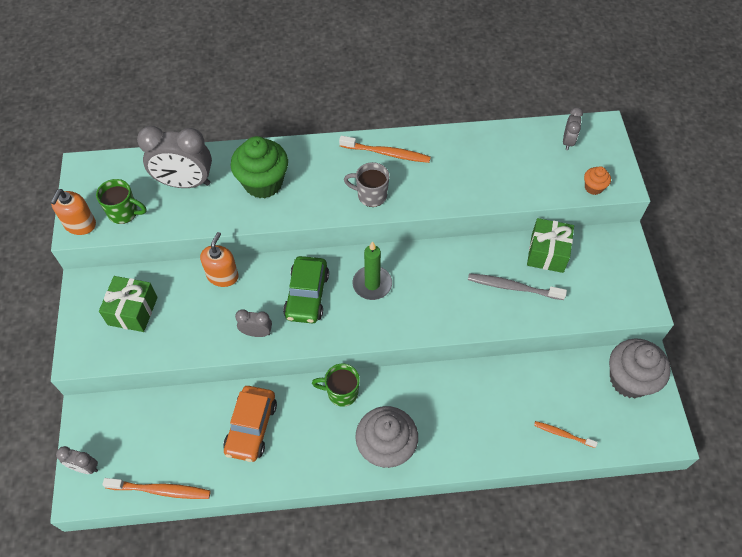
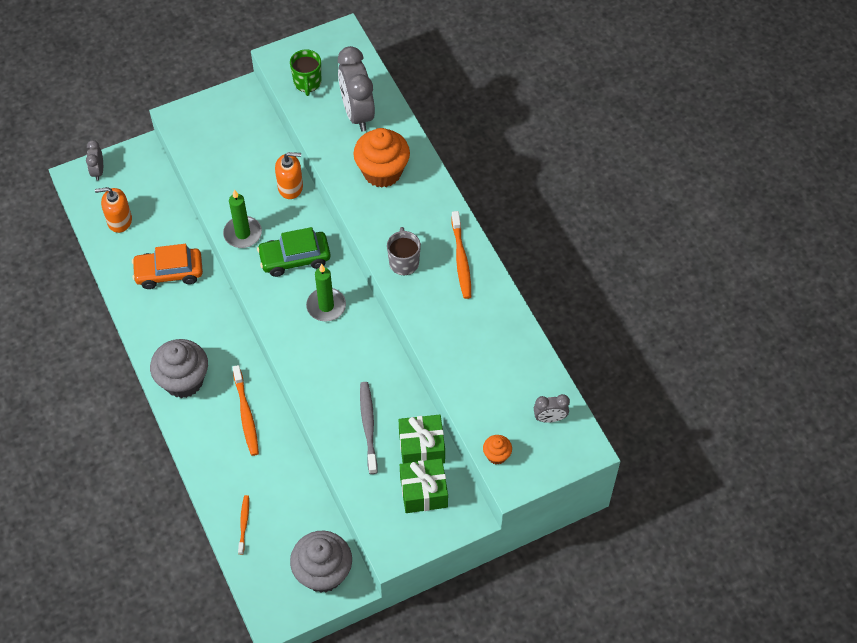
camera: 70 degrees right, 0 degrees up
(80, 224) = (283, 58): orange soap dispenser -> orange soap dispenser (119, 220)
(133, 311) = (231, 136): green gift -> green gift (423, 492)
(160, 490) = (95, 230): orange toothbrush -> orange toothbrush (246, 414)
(256, 333) = (243, 234): grey clock -> green candle
(263, 183) = (382, 172): green cupcake -> orange cupcake
(341, 392) = (224, 329): green mug -> none

